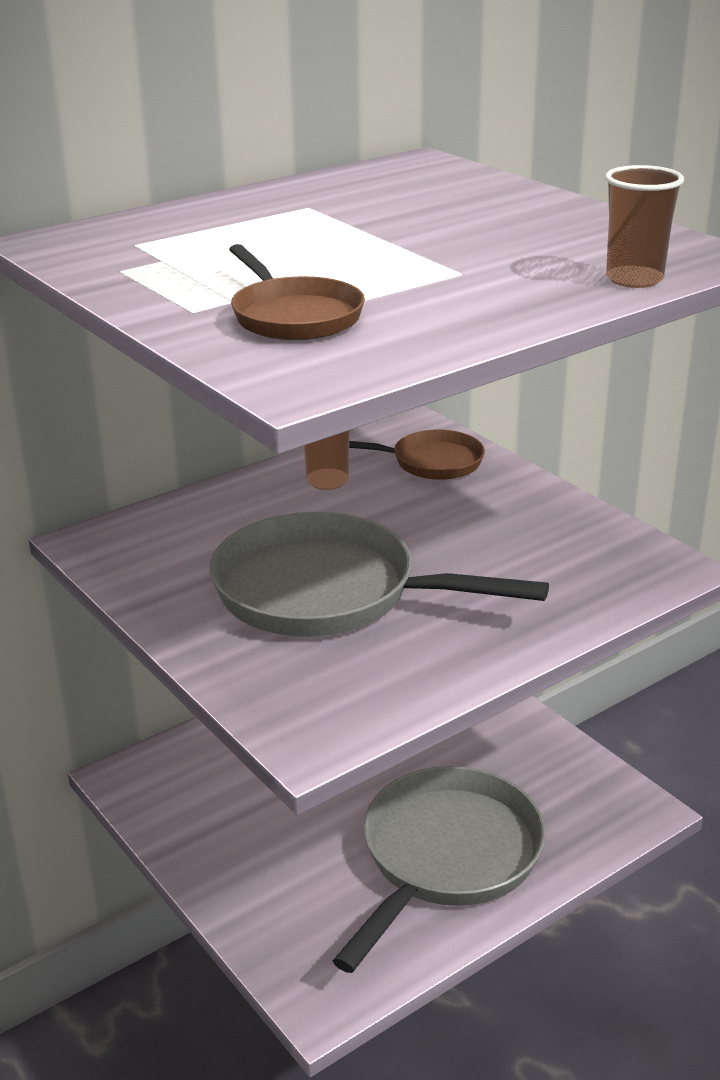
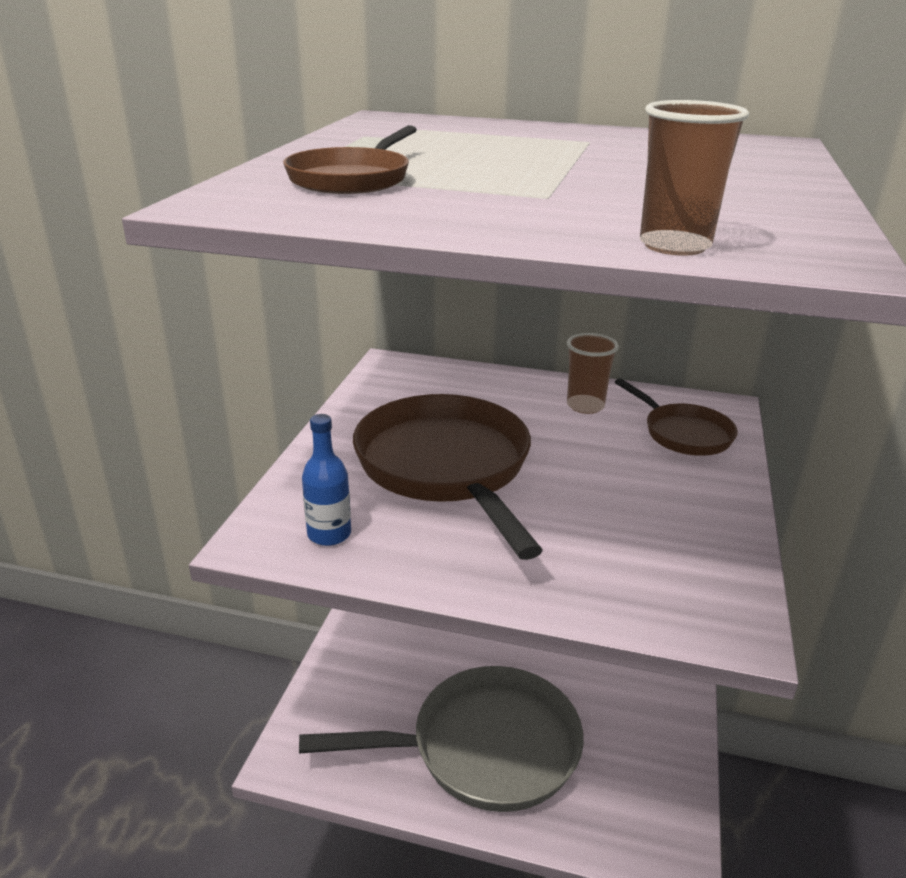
camera: 50 degrees right, 0 degrees up
(327, 592) = (446, 467): grey pan -> brown pan
(351, 696) = (329, 534): none -> blue bottle

